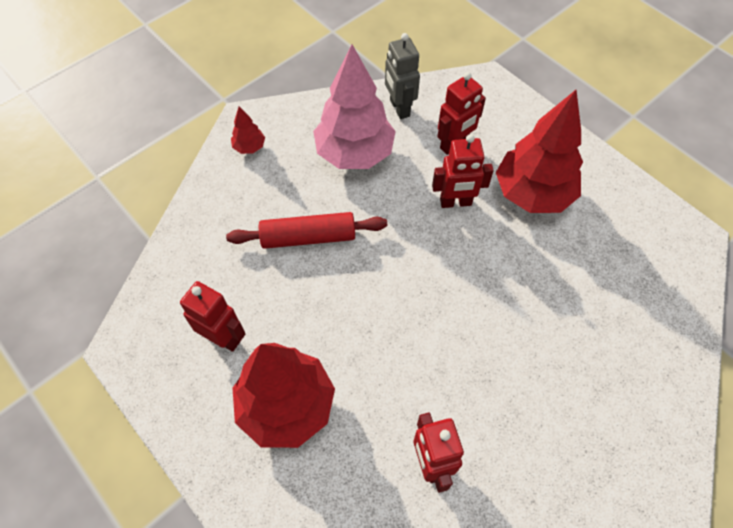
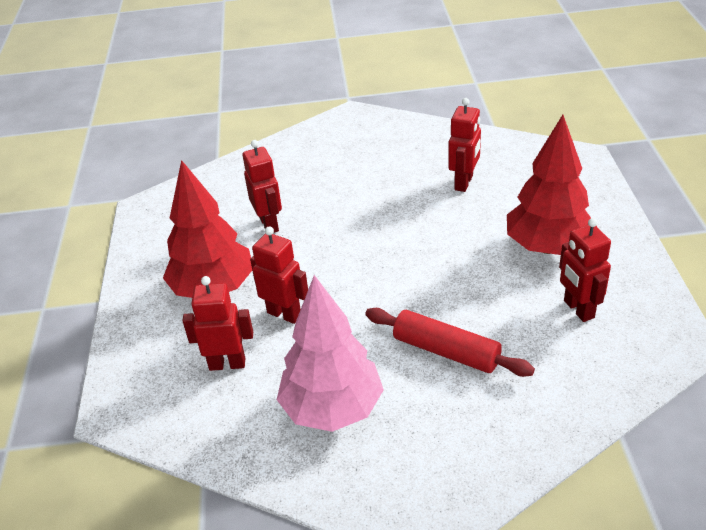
camera: 140 degrees left, 20 degrees down
(249, 147) = (445, 482): red tree -> none
(399, 108) = (236, 434): grey robot -> none
(565, 284) = (269, 224): none -> red robot

